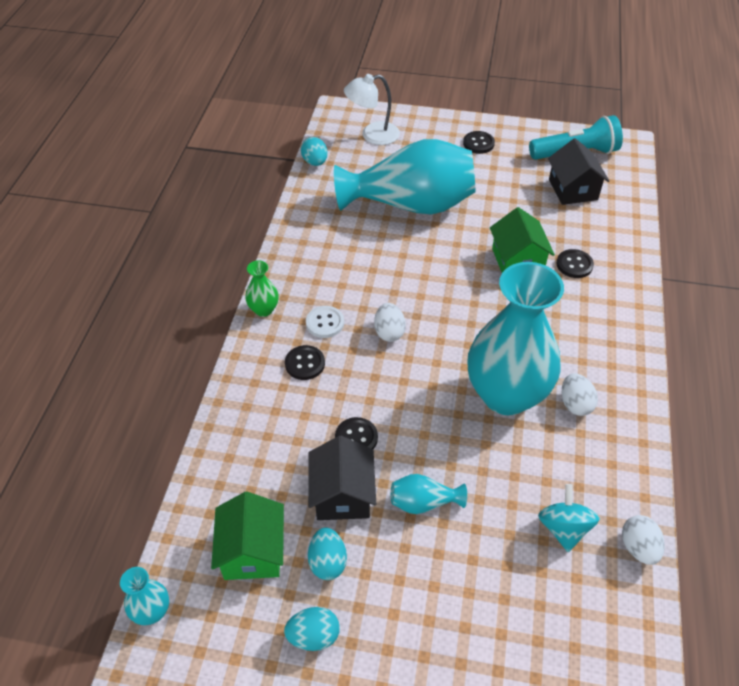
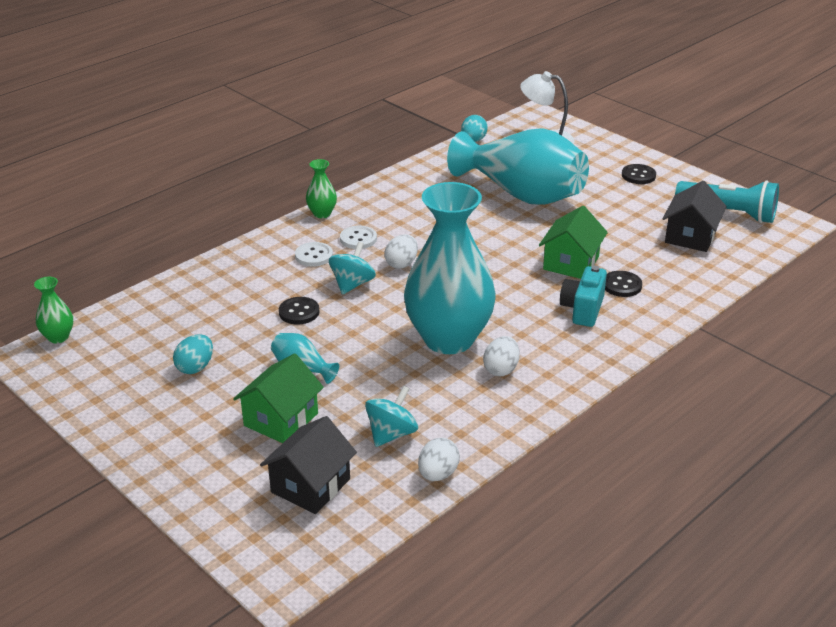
camera: 35 degrees right, 15 degrees down
(152, 611) = (58, 337): turquoise vase -> green vase
(252, 551) = (153, 338): green house -> green house (281, 419)
(305, 363) = (314, 256): black button -> white button
(313, 636) = (139, 399): turquoise egg -> none
(342, 495) = (250, 338): black house -> black house (310, 486)
(370, 378) = (352, 284): none -> turquoise spinning top
(571, 305) = (582, 309): none -> turquoise camera

